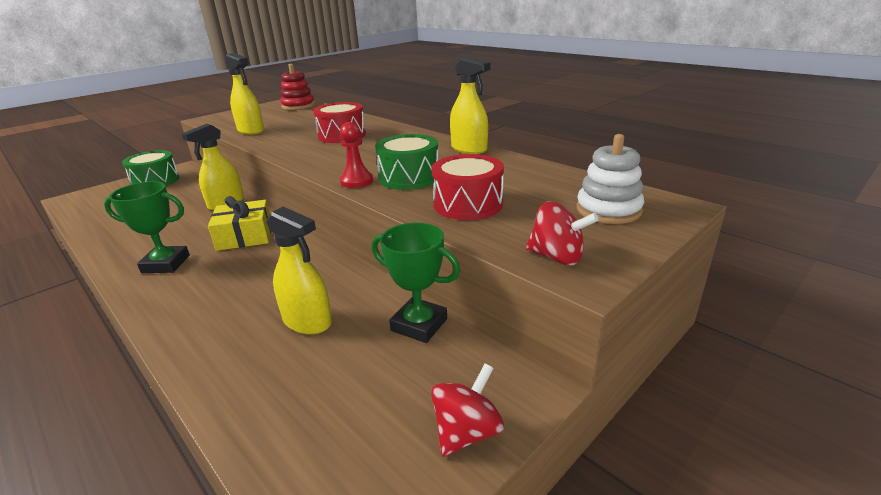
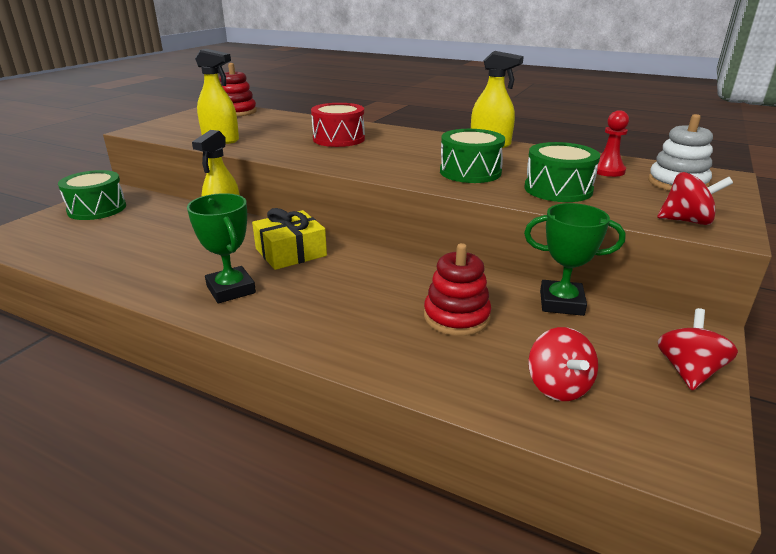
camera: 20 degrees left, 0 degrees up
(166, 264) = (231, 289): green trophy -> green trophy turned 75 degrees clockwise
(307, 322) = (456, 317): yellow spray bottle -> red stacking toy
(317, 416) = (558, 386): none -> red spinning top
(357, 181) = (423, 179): red pawn -> red pawn (607, 171)
(468, 204) = (558, 189): red drum -> green drum

